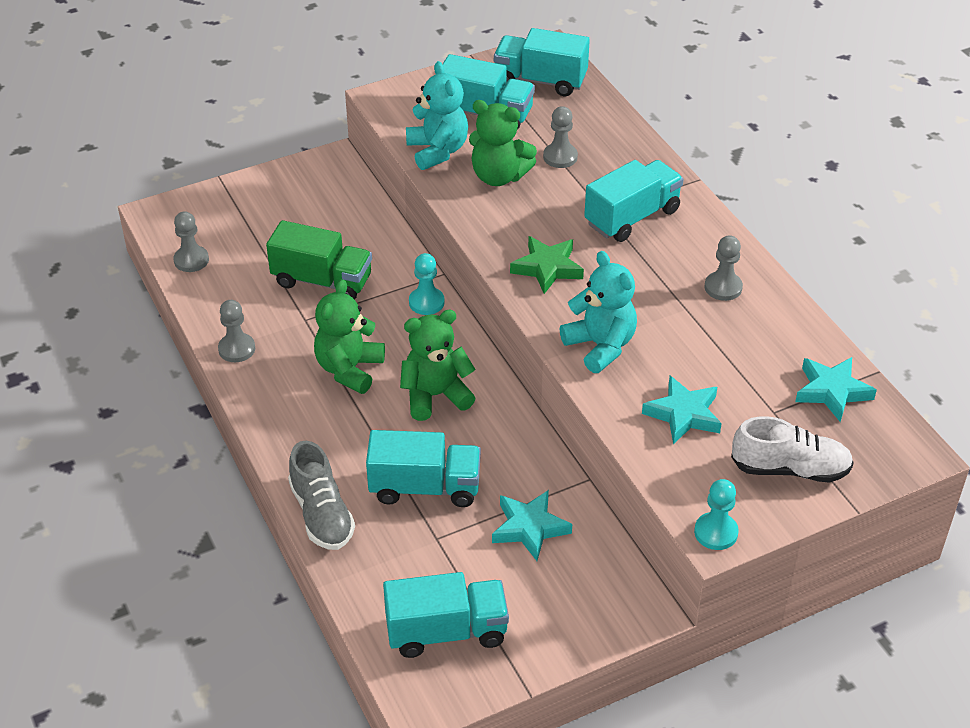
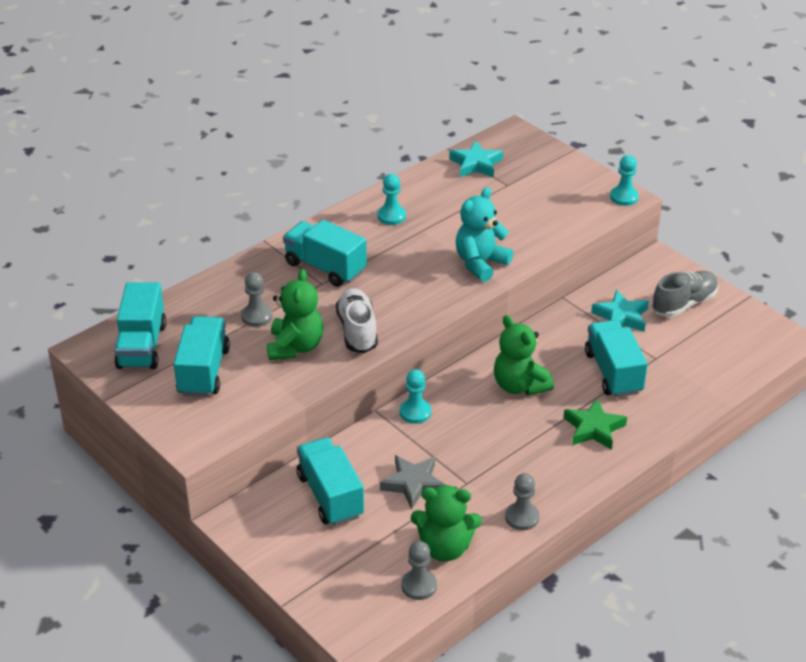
camera: 105 degrees left, 5 degrees down
(322, 281) = (413, 484): green truck -> grey star
(322, 514) = (668, 420): grey shoe -> grey shoe (684, 304)
(349, 369) = (514, 440): green teddy bear -> green teddy bear (445, 548)
(437, 151) = (269, 391): turquoise teddy bear -> none
(446, 631) = (728, 338): turquoise truck -> turquoise truck (330, 496)
(547, 268) = (405, 301): green star -> green star (593, 428)
(683, 414) = (529, 220): turquoise star -> none
(723, 287) = (391, 216): grey pawn -> turquoise pawn
(790, 469) = (554, 175): white shoe -> white shoe (357, 330)

